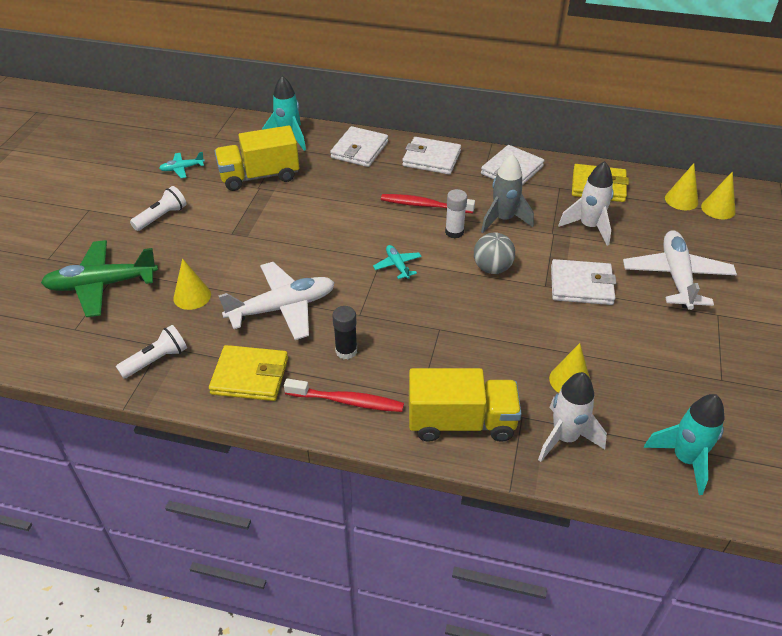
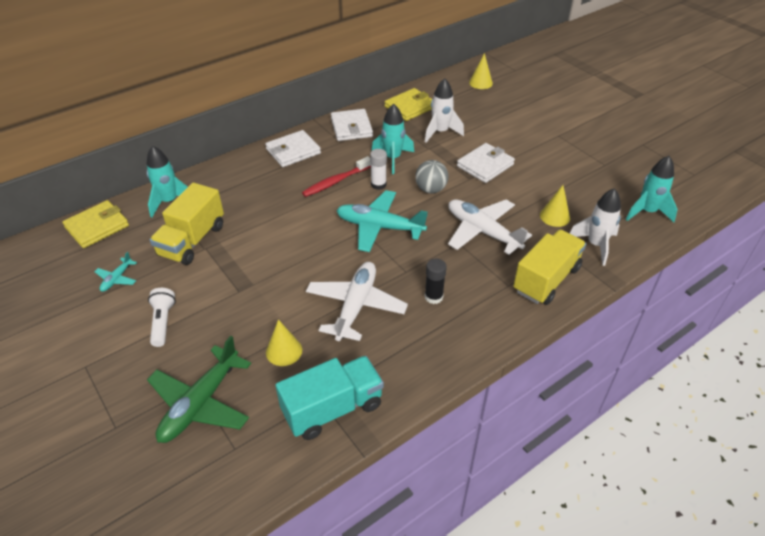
camera: 50 degrees left, 0 degrees up
(156, 360) = (332, 409): white flashlight -> turquoise truck
(250, 376) = (407, 360): yellow wallet -> yellow wallet (97, 227)
(347, 401) = (480, 322): red toothbrush -> none
(359, 150) = (236, 176): white wallet -> none
(397, 265) = (379, 227): turquoise plane -> turquoise plane, size x2.12
(503, 220) = (393, 158): grey rocket -> turquoise rocket
(676, 277) = (516, 129): white plane -> white plane (482, 231)
(681, 200) = (459, 89): yellow cone -> none

